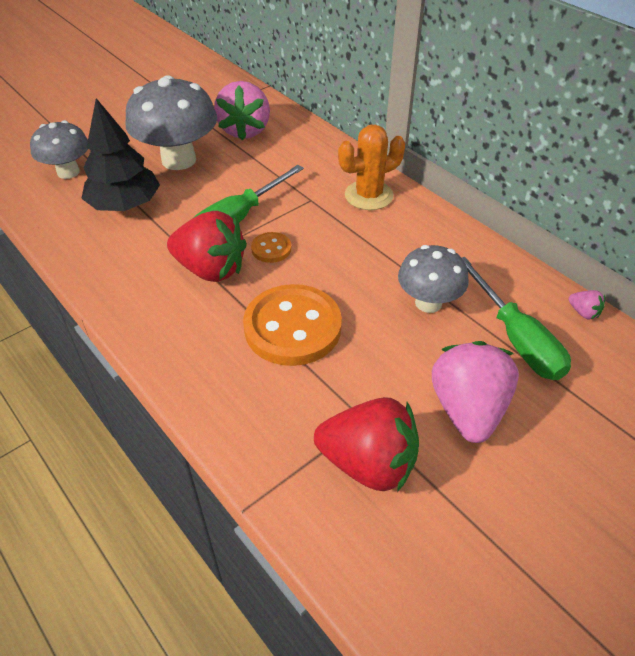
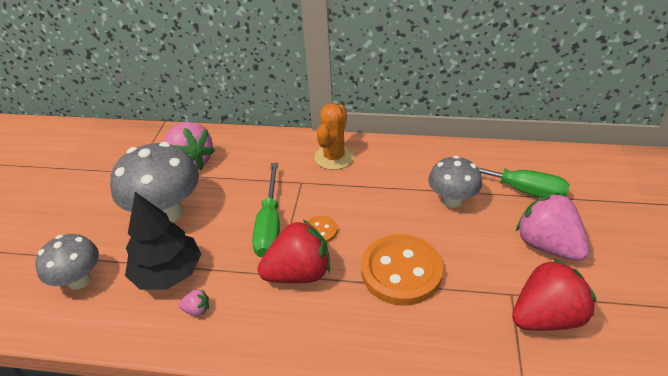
camera: 40 degrees left, 5 degrees down
(583, 312) = (526, 153): pink strawberry -> pink strawberry (197, 310)

